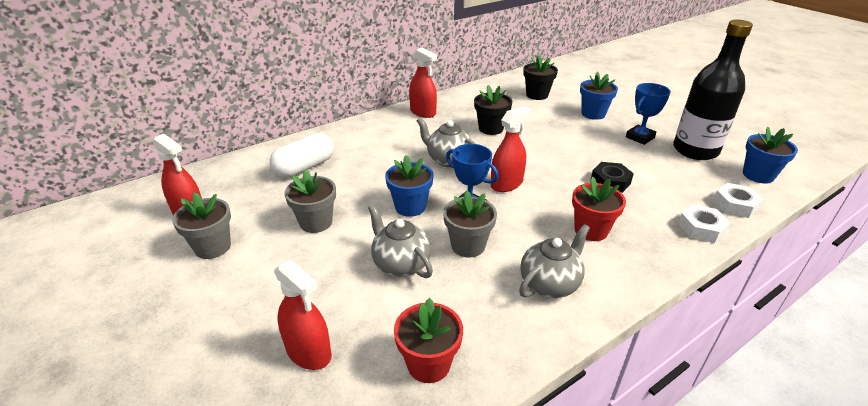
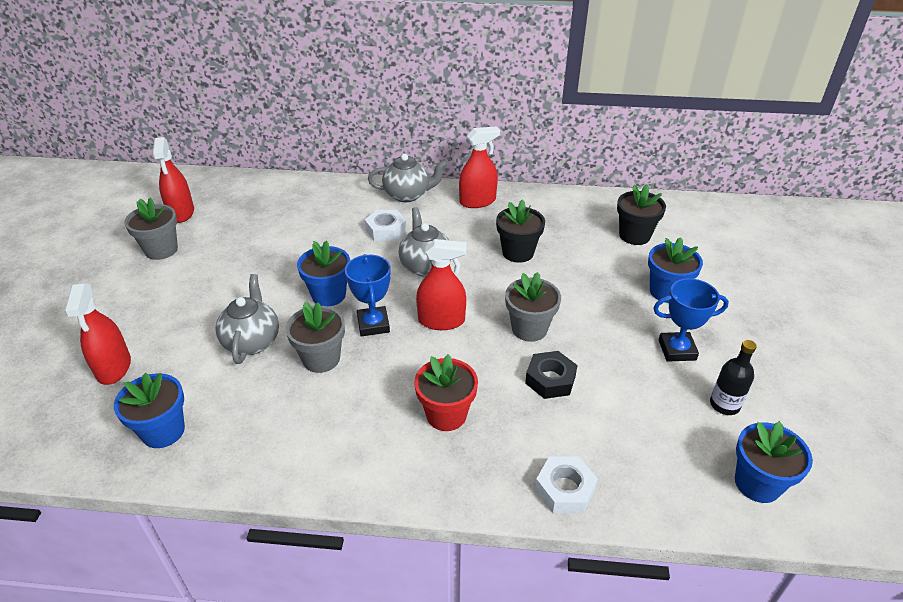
camera: 40 degrees right, 5 degrees up
(304, 167) = (302, 212): white capsule -> none
(316, 222) = (245, 268): grey flower pot -> grey flower pot (529, 329)
(423, 112) = (477, 201): red spray bottle -> red spray bottle turned 105 degrees counterclockwise
(428, 364) = (163, 431): red flower pot -> blue flower pot
(550, 284) = (333, 436): grey teapot -> grey teapot (408, 195)
(695, 150) = (724, 405): black bottle -> black bottle, size x0.45
(735, 205) = (655, 494): white nut -> white nut (386, 230)

